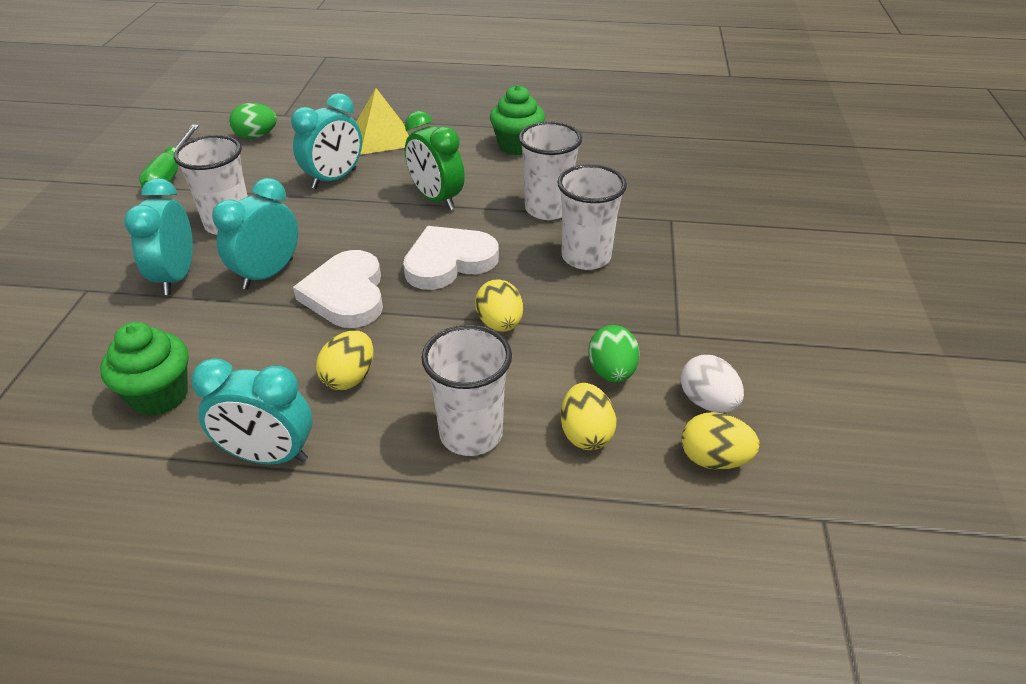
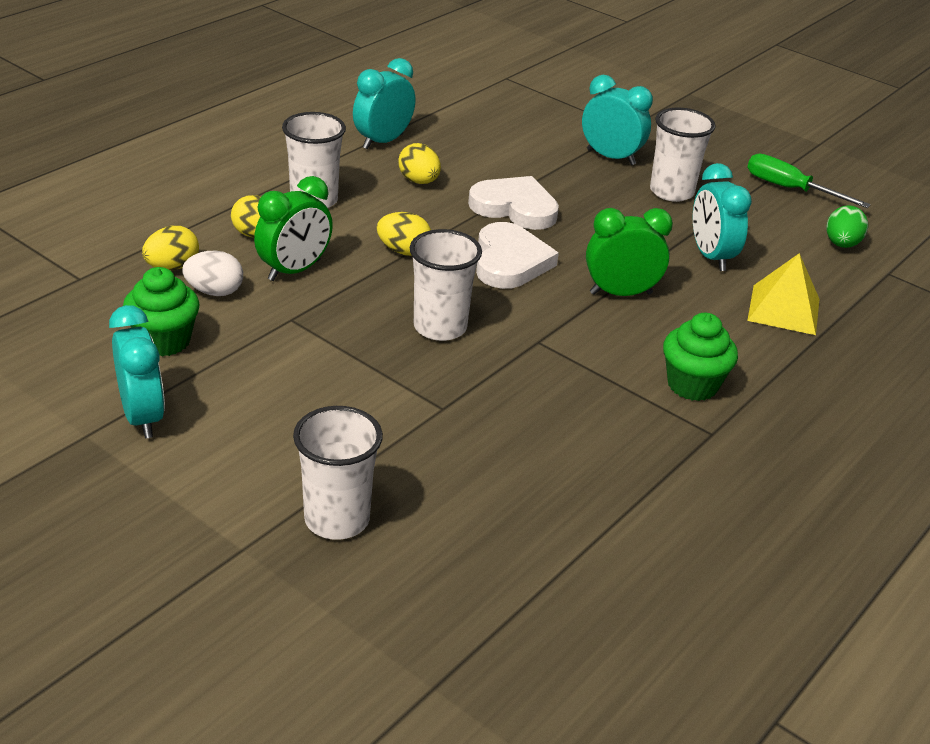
camera: 120 degrees right, 5 degrees down
(159, 396) = (478, 126): green cupcake -> green cupcake (164, 341)
(268, 274) = (577, 188): turquoise clock -> turquoise clock (142, 417)
(547, 209) = (540, 344): white cup -> white cup (337, 519)
(612, 372) = (294, 270): green egg -> green clock

